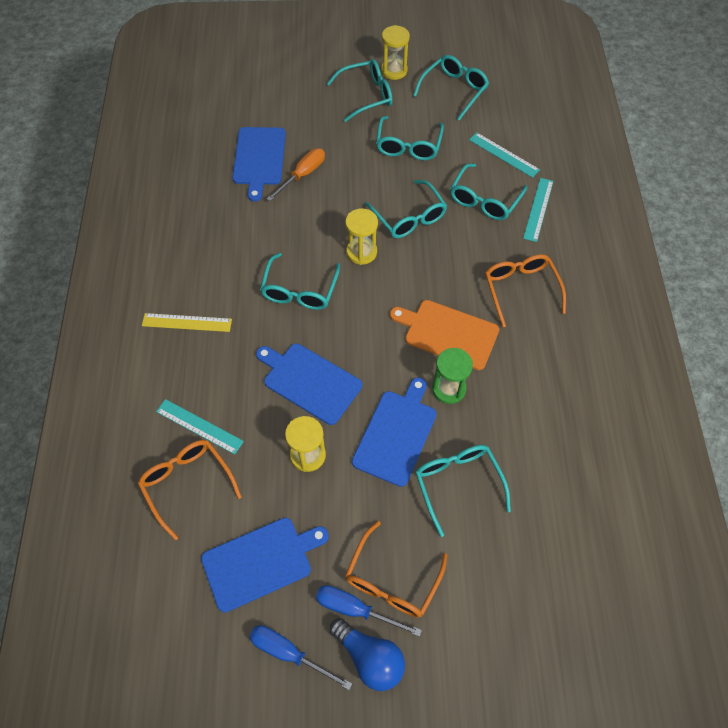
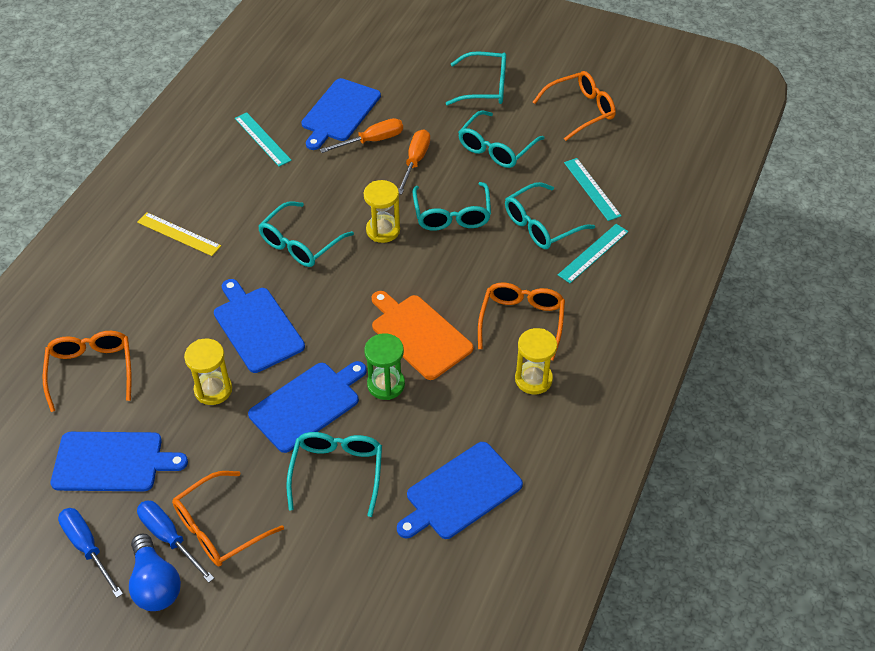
camera: 25 degrees right, 10 degrees down
(199, 426) = (133, 326): turquoise ruler -> turquoise ruler (262, 139)
(350, 181) = (415, 161): none -> orange screwdriver
(394, 70) = (529, 72): yellow hourglass -> yellow hourglass (533, 379)
(454, 90) = (581, 110): turquoise glasses -> orange glasses
(565, 457) = (460, 492): none -> blue cutting board

